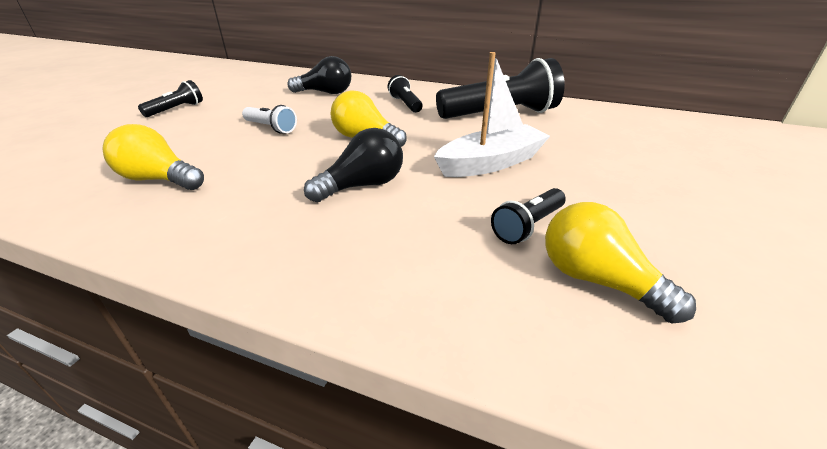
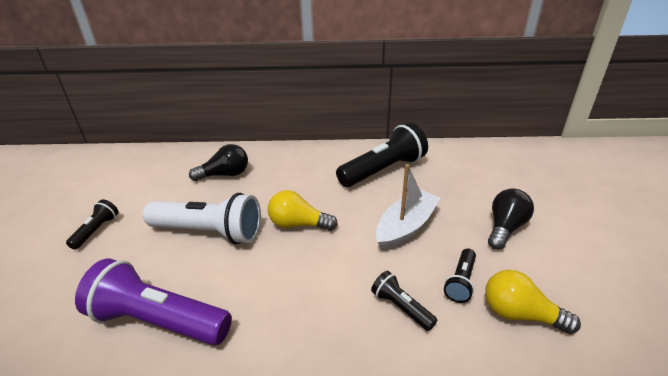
camera: 20 degrees left, 0 degrees up
(159, 179) = (158, 321): yellow light bulb -> purple flashlight
(271, 128) = (209, 232): white flashlight -> white flashlight, size x2.06
(362, 185) = (330, 277): black light bulb -> black light bulb (505, 228)
(405, 104) = (303, 174): black flashlight -> black flashlight (401, 307)

